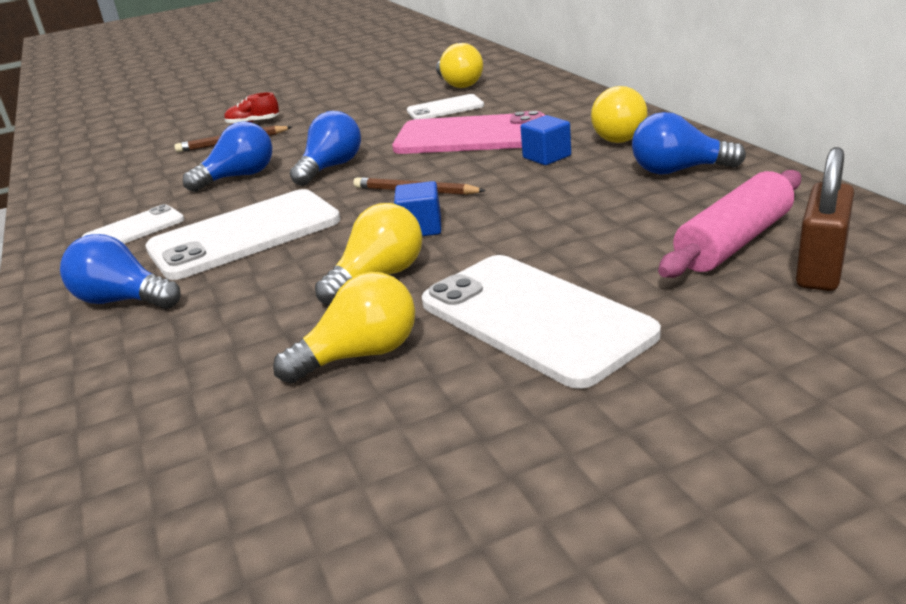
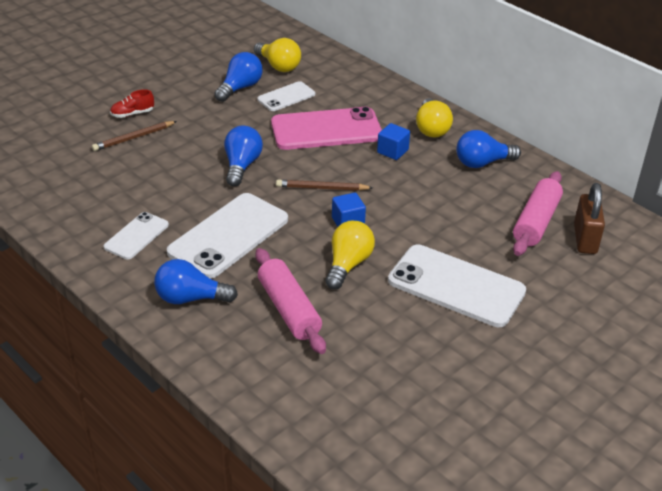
camera: 25 degrees left, 10 degrees up
(239, 177) = (174, 178): blue light bulb -> blue light bulb (240, 88)
(241, 326) = (289, 309): none -> pink rolling pin
(360, 355) = (376, 321): yellow light bulb -> none

